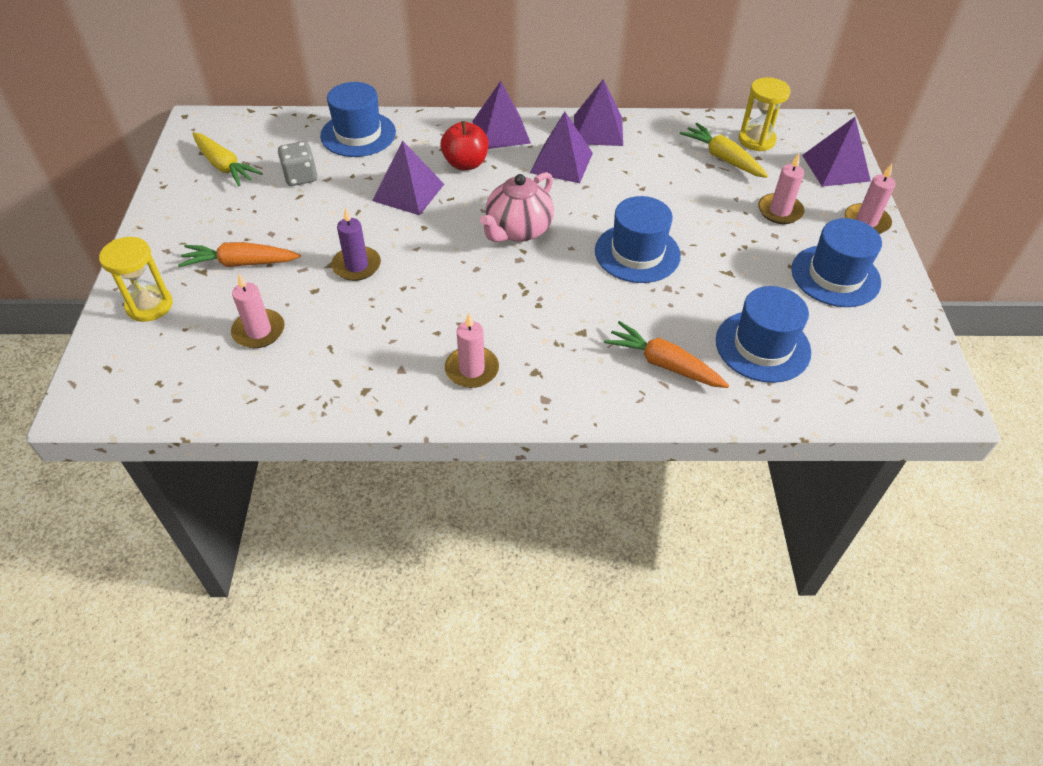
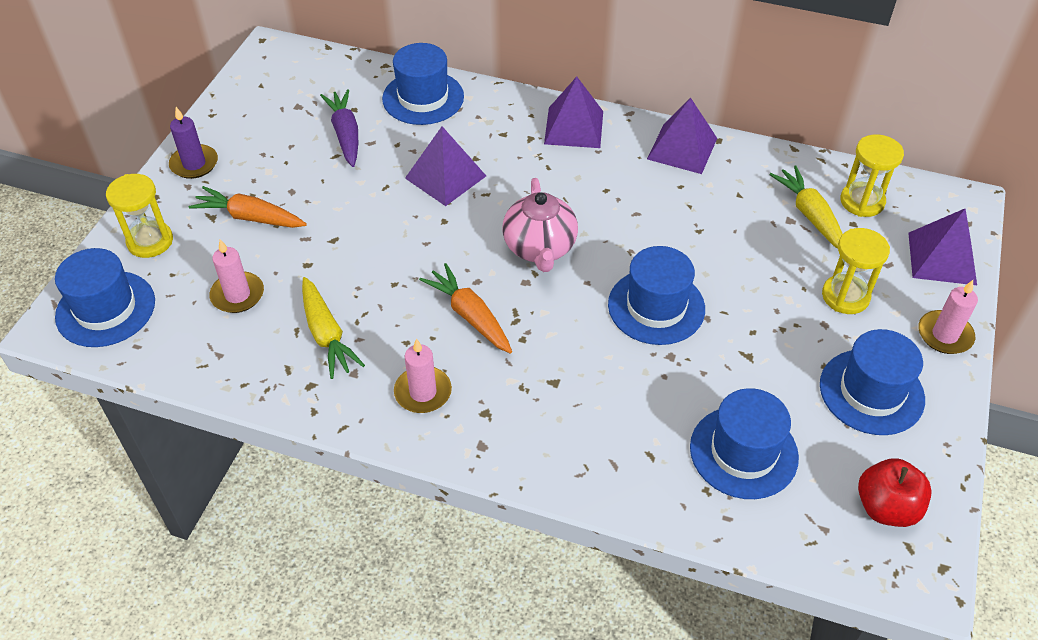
camera: 20 degrees right, 0 degrees up
(129, 375) = (105, 309): none -> blue hat
(224, 166) = (277, 105): yellow carrot -> yellow carrot (326, 334)
(300, 177) = (345, 134): grey dice -> purple carrot
(356, 266) = (359, 248): purple candle -> purple candle (194, 164)
(465, 164) = (519, 157): red apple -> red apple (886, 507)
(518, 230) = (540, 248): pink teapot -> pink teapot turned 60 degrees counterclockwise
(561, 162) = (623, 179): purple pyramid -> none
(664, 364) = (624, 442): orange carrot -> orange carrot (470, 316)
(780, 211) = (845, 296): pink candle -> yellow hourglass

